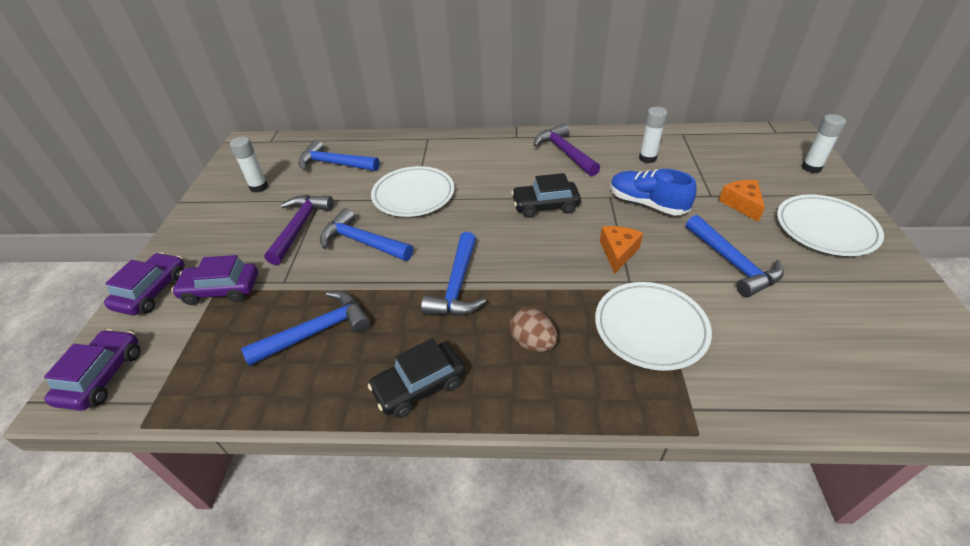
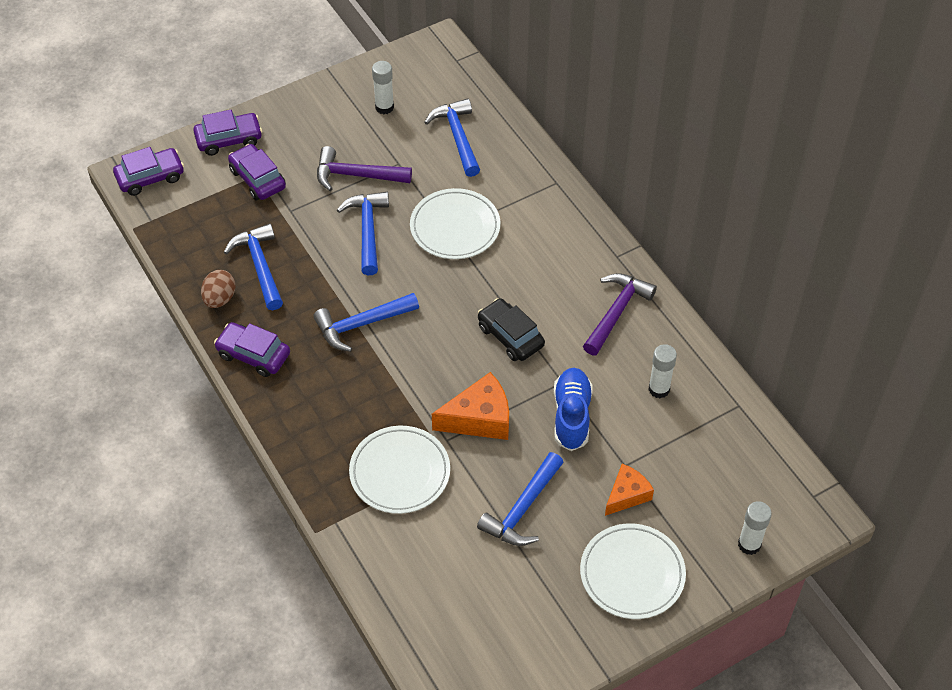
camera: 55 degrees right, 10 degrees up
(300, 227) = (356, 175): purple hammer -> purple hammer turned 150 degrees counterclockwise
(317, 331) = (260, 266): blue hammer -> blue hammer turned 135 degrees counterclockwise
(419, 386) = (253, 355): black car -> purple car
(532, 342) = (335, 402): brown egg -> brown egg (220, 299)
(618, 252) = (479, 418): orange cheese -> orange cheese, size x1.54

